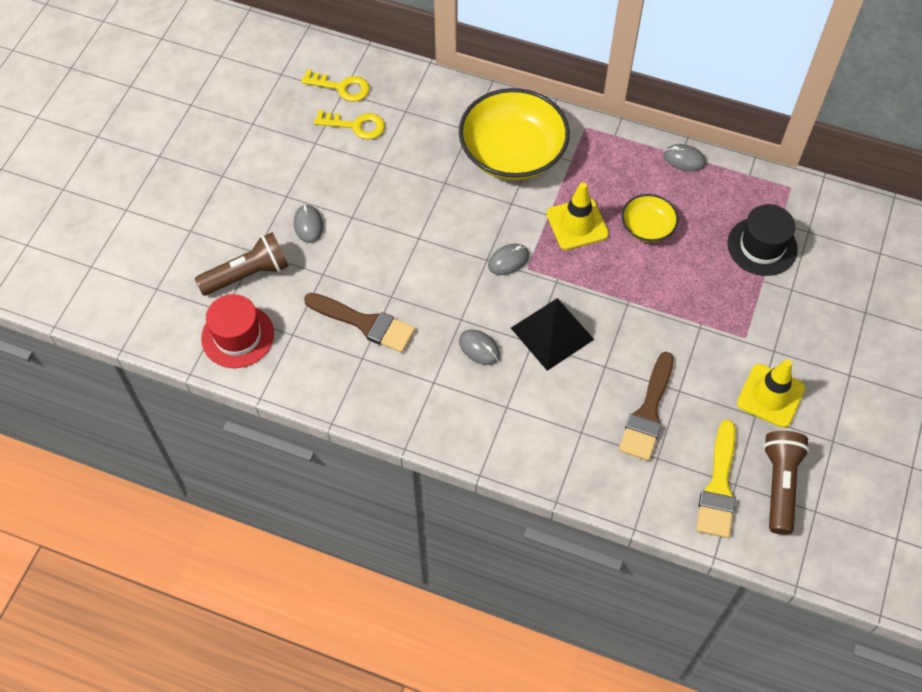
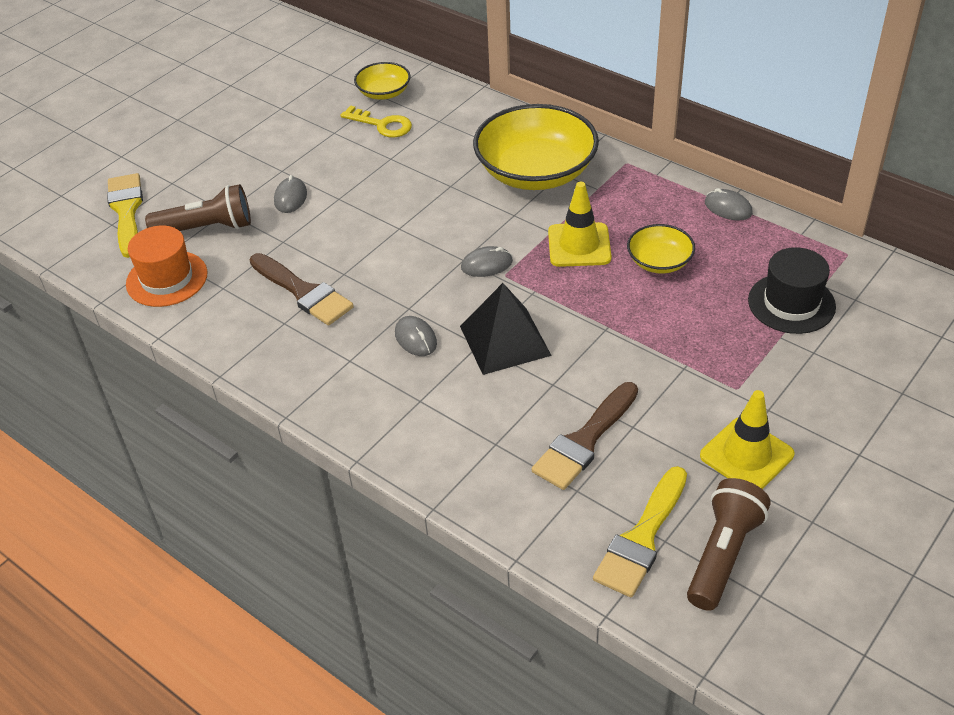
camera: 20 degrees right, 15 degrees down
(164, 271) = (126, 211): none -> yellow brush
(237, 336) = (167, 279): red hat -> orange hat
(341, 87) = (384, 92): yellow key -> yellow bowl

